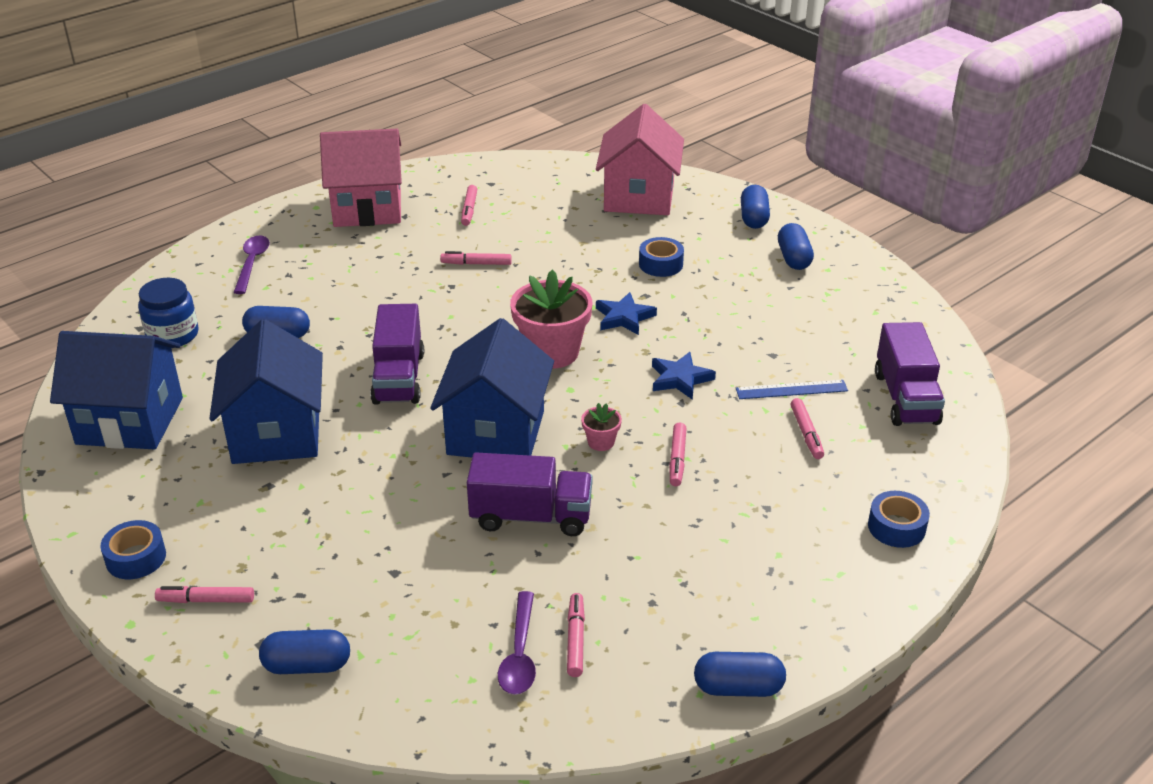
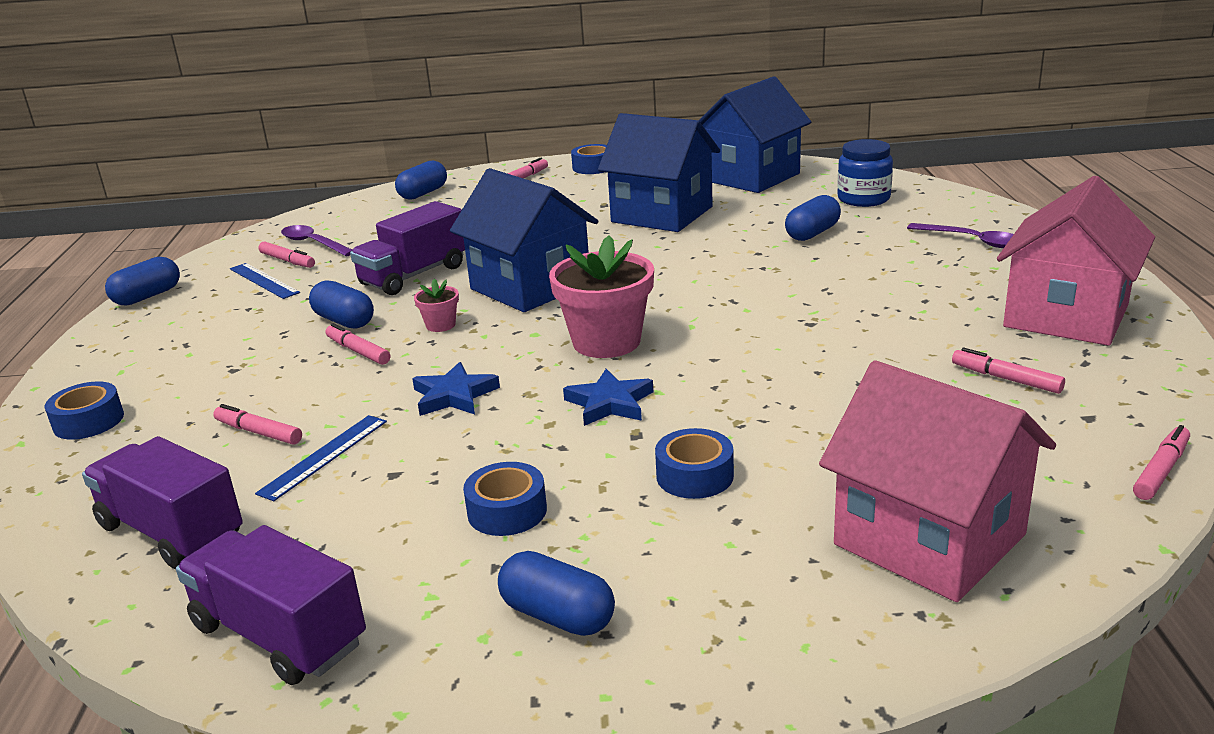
camera: 130 degrees right, 10 degrees down
(399, 378) = (671, 266): purple truck -> purple truck (279, 635)
(476, 264) = (845, 348): pink marker -> pink marker (1160, 470)
(629, 620) = (263, 281): none -> blue ruler
(752, 303) = (507, 511): none -> blue tape
(753, 218) = (731, 641): blue capsule -> blue capsule (344, 321)

